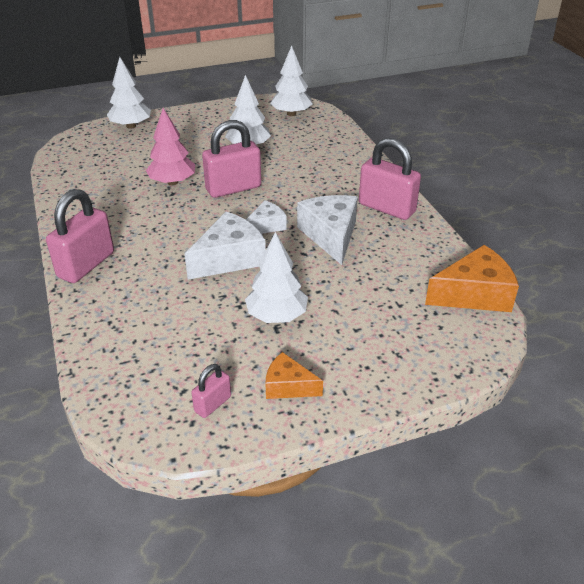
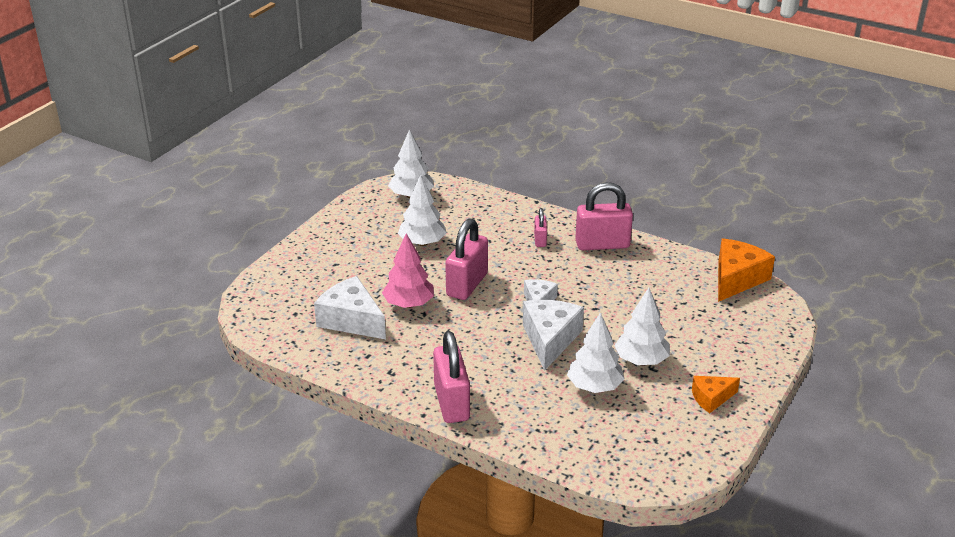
camera: 40 degrees left, 5 degrees down
(131, 126) = (283, 272): white tree -> white tree (594, 387)
(212, 404) = (684, 435): pink padlock -> pink padlock (540, 240)
(330, 235) = (594, 285): white cheese -> white cheese (351, 320)

